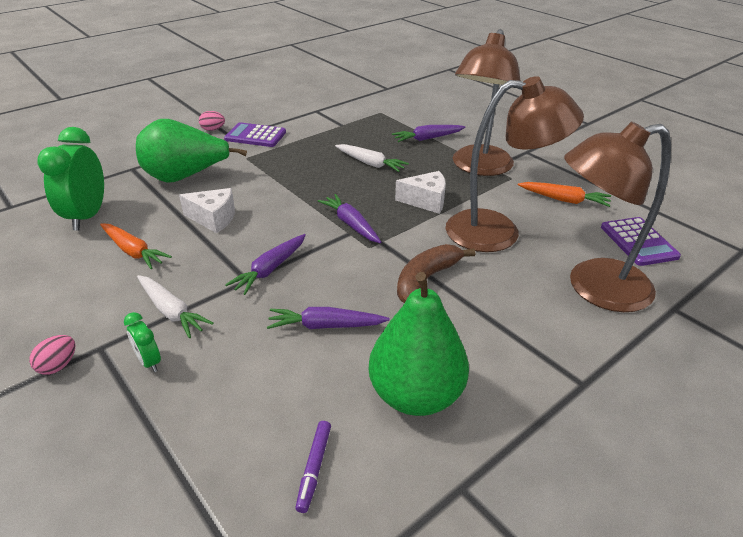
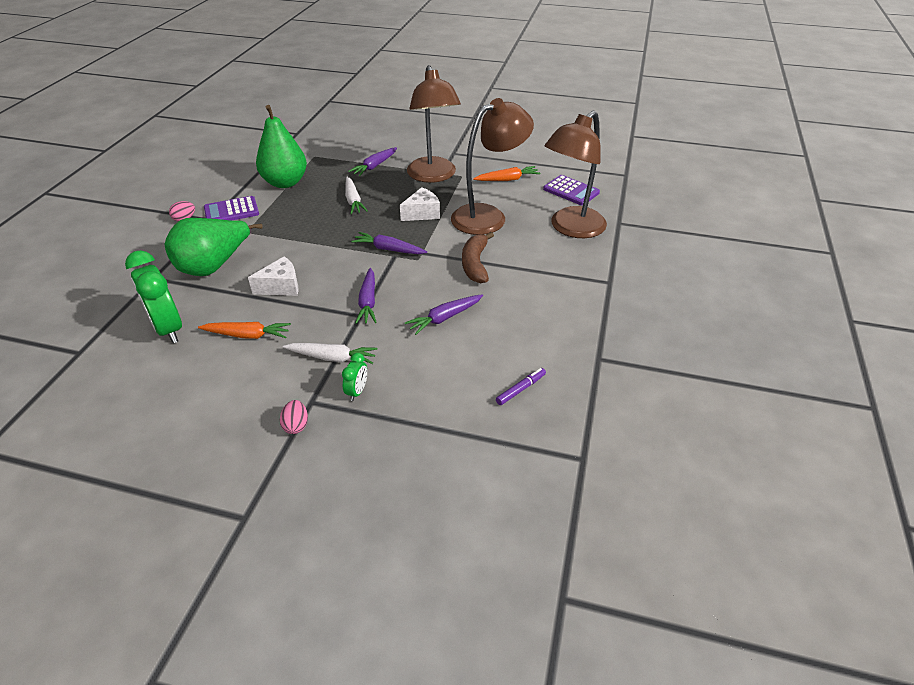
camera: 35 degrees left, 5 degrees up
(149, 362) = (357, 391): green clock -> green clock turned 90 degrees counterclockwise
(314, 468) = (520, 389): purple marker -> purple marker turned 105 degrees counterclockwise
(370, 163) = (353, 200): white carrot -> white carrot turned 75 degrees clockwise
(415, 395) = (534, 328): green pear -> green pear (285, 182)

